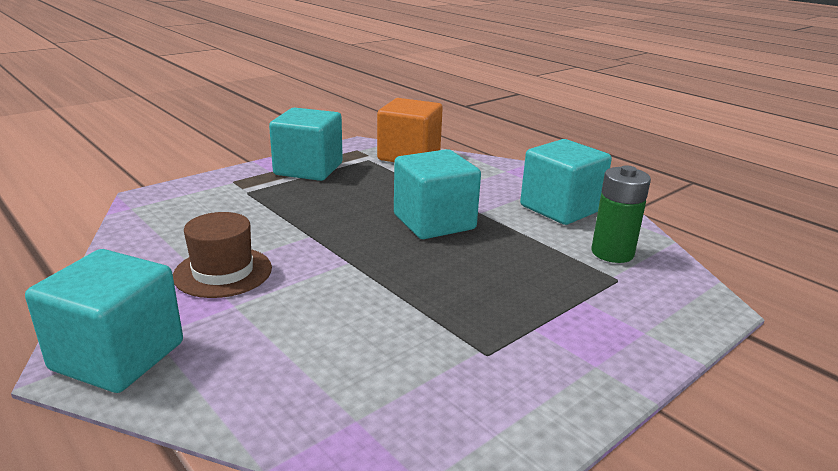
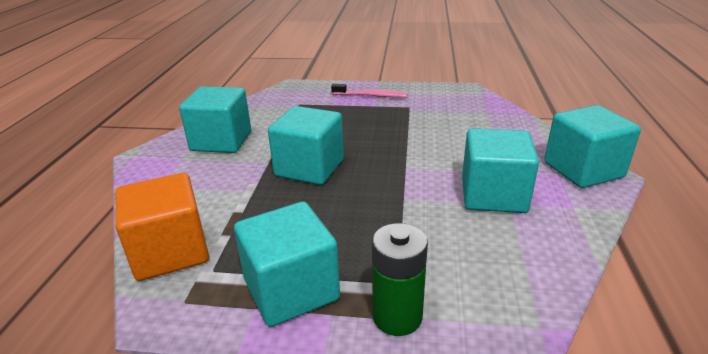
camera: 130 degrees left, 5 degrees up
(223, 272) = (493, 195): brown hat -> turquoise cube
(580, 347) = (371, 96): none -> pink toothbrush
(612, 253) = (270, 112): green battery -> green battery (397, 317)

